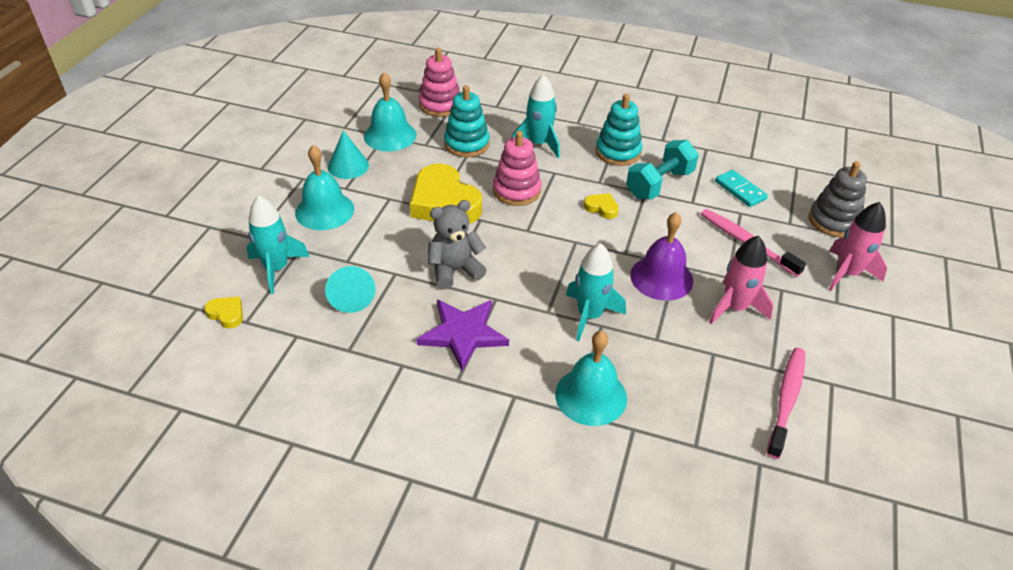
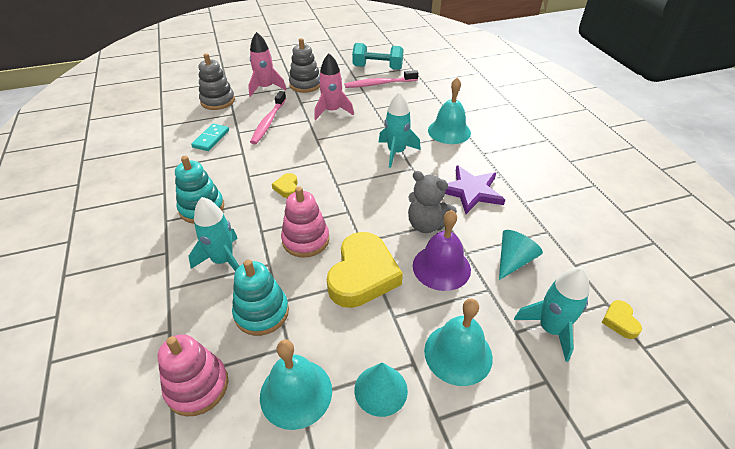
camera: 125 degrees left, 0 degrees up
(659, 184) = (232, 173): turquoise dumbbell -> turquoise dumbbell (377, 68)
(661, 277) = (334, 140): purple bell -> purple bell (441, 267)
(835, 316) = (305, 84): none -> grey stacking toy

